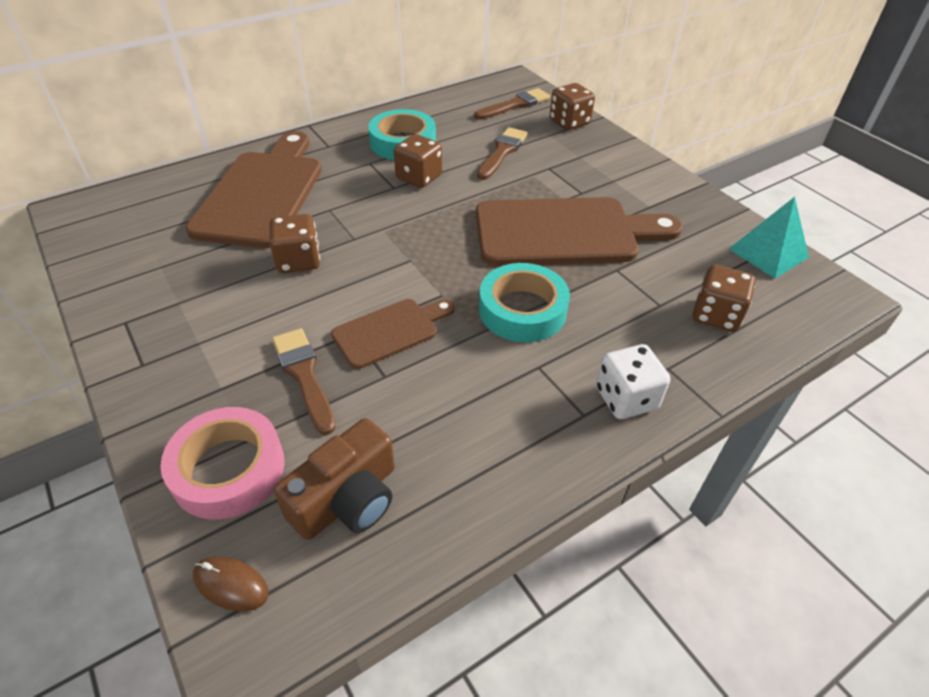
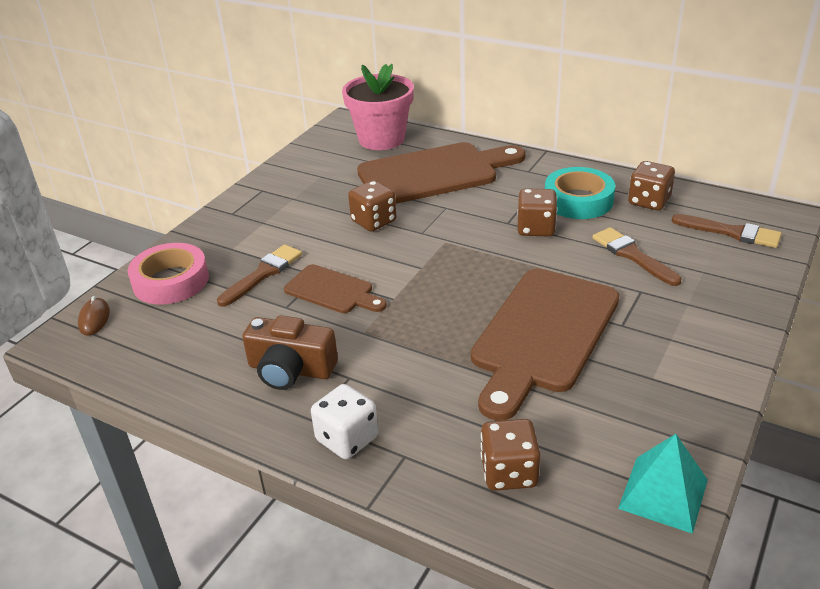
camera: 65 degrees right, 10 degrees down
(148, 200) = (381, 139): none -> pink flower pot
(347, 499) = (172, 335): brown camera -> brown camera (290, 369)
(502, 152) = (632, 255): brown brush -> brown brush turned 120 degrees counterclockwise
(522, 310) = (410, 346): turquoise tape -> none
(564, 233) = (542, 335): brown cutting board -> brown cutting board turned 60 degrees clockwise
(569, 122) = (747, 276): brown dice -> brown dice (649, 201)

